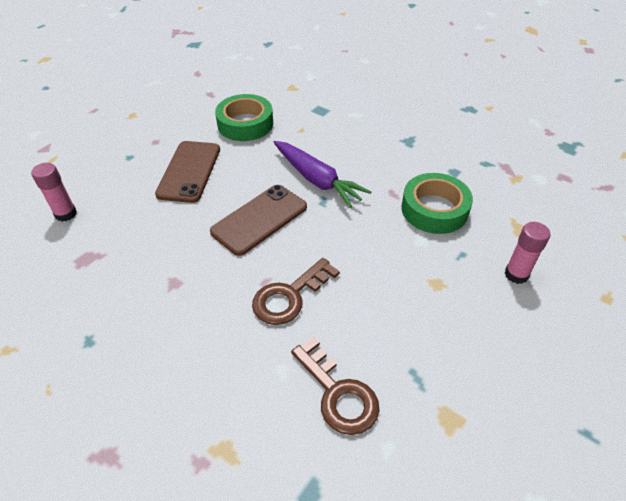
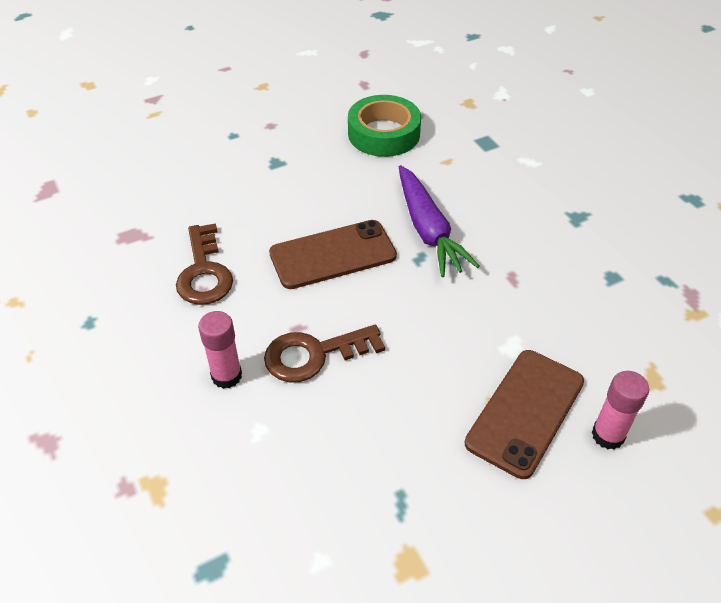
camera: 25 degrees right, 0 degrees up
(66, 214) = (136, 180): pink glue stick -> pink glue stick (226, 376)
(189, 171) = (287, 172): brown phone -> brown phone (525, 412)
(338, 393) = (303, 480): brown key -> brown key (204, 272)
(434, 209) = (553, 316): green tape -> none

